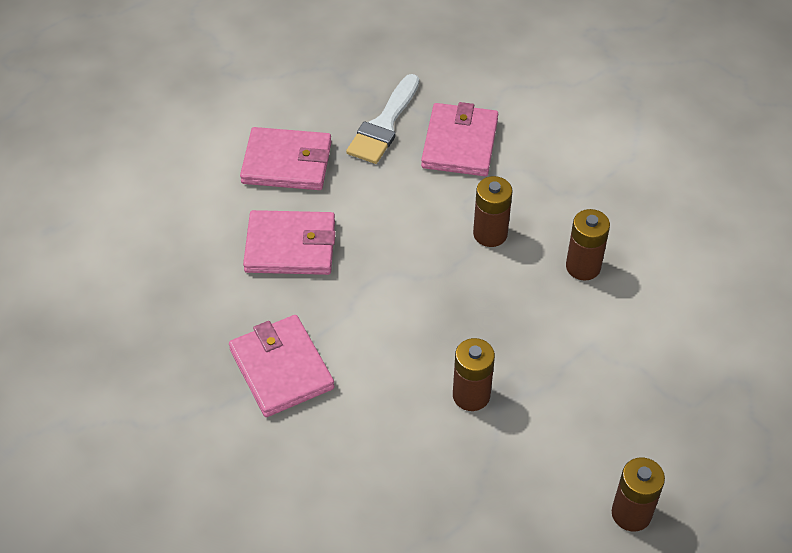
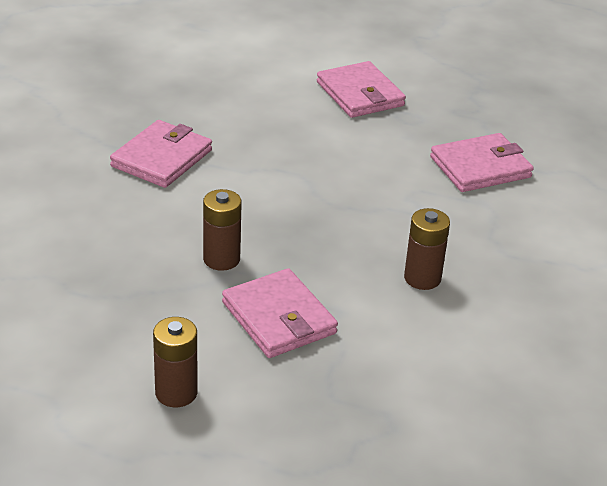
camera: 55 degrees right, 15 degrees down
(290, 246) = (280, 123): pink wallet -> pink wallet (278, 318)
(384, 125) = (453, 124): white brush -> none
(490, 234) = (401, 215): brown battery -> none

